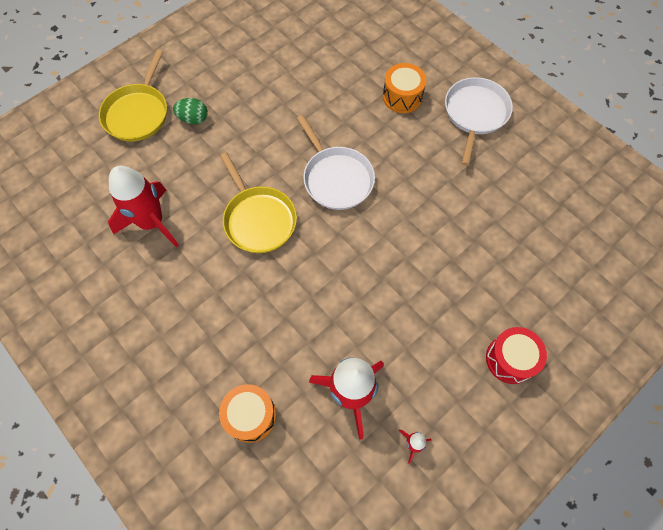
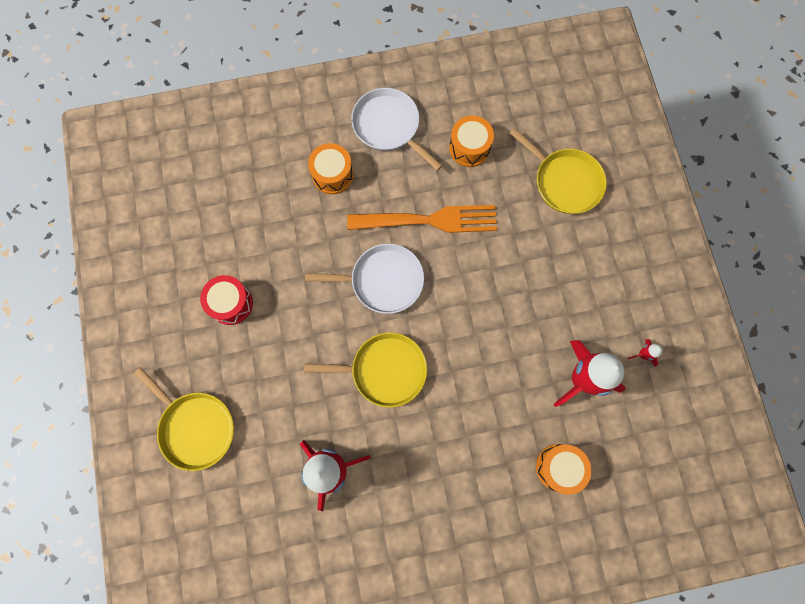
camera: 60 degrees left, 10 degrees up
(193, 119) = (237, 376): green egg -> none
(413, 185) = (428, 220): none -> orange fork
(505, 183) = (469, 148): none -> orange drum
(510, 359) = (616, 243): red drum -> red drum (231, 303)
(536, 279) = (565, 182): none -> yellow pan

